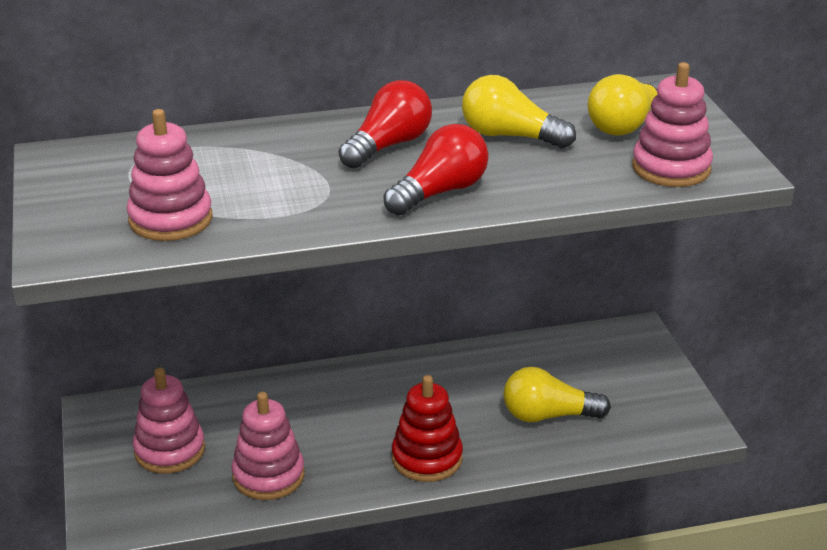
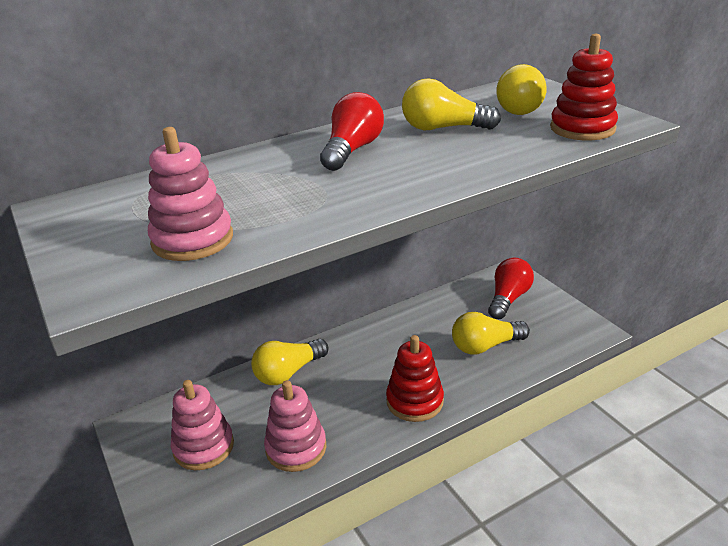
camera: 15 degrees left, 0 degrees up
(296, 392) = (288, 372): none -> yellow light bulb
(440, 192) = (420, 175): red light bulb -> red light bulb (508, 299)
(671, 168) = (582, 128): pink stacking toy -> red stacking toy

